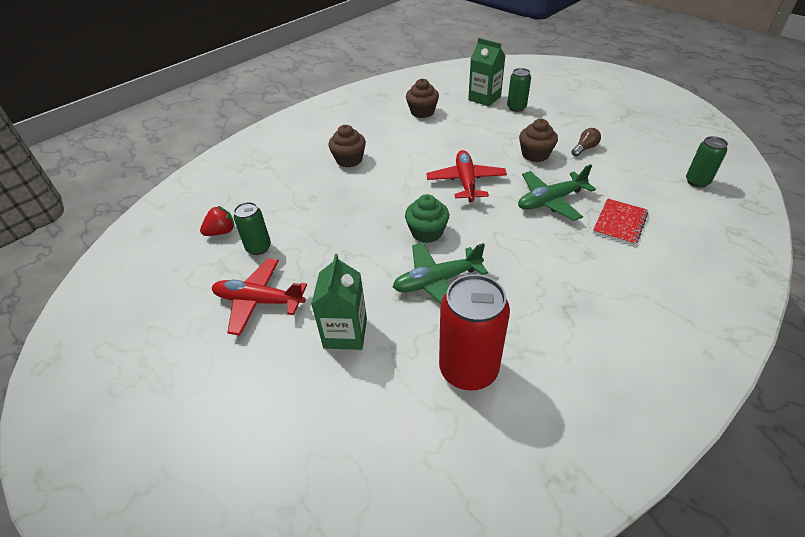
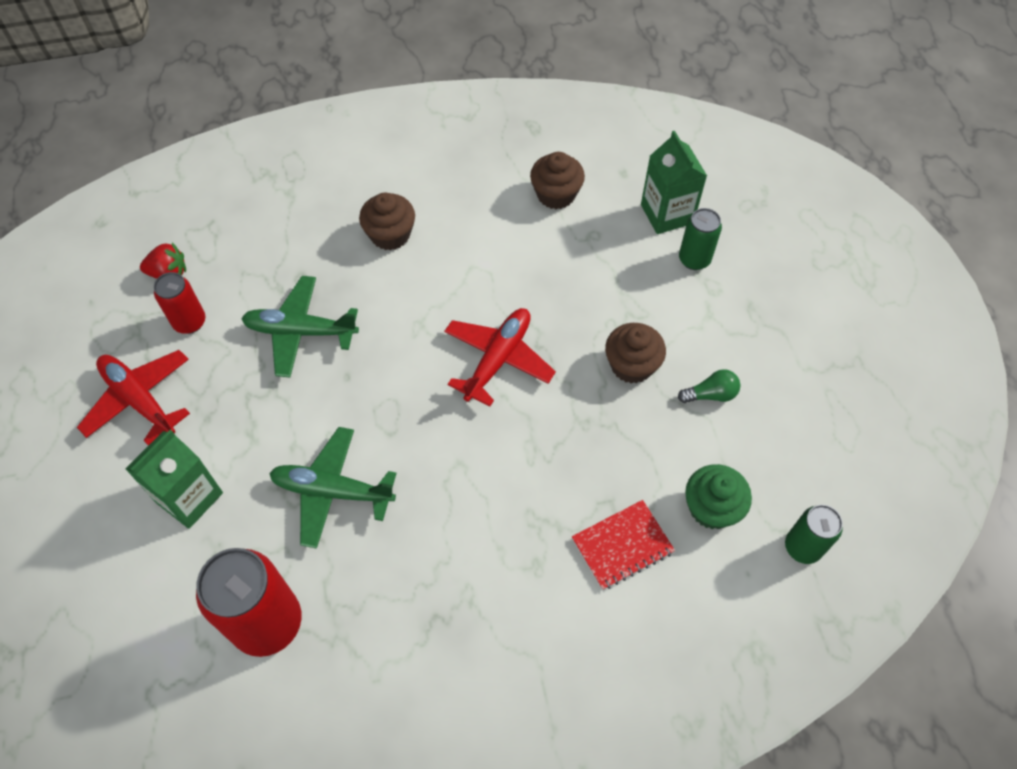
camera: 30 degrees right, 15 degrees up
(258, 248) = (189, 322): green can -> red can
(427, 232) = (382, 413): green cupcake -> green cupcake (711, 508)
(550, 201) = (572, 456): green plane -> green plane (301, 331)
(584, 148) = (710, 394): brown light bulb -> green light bulb

